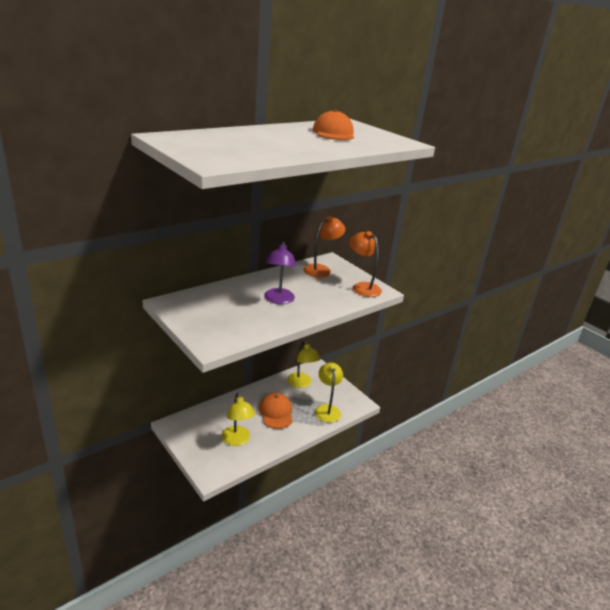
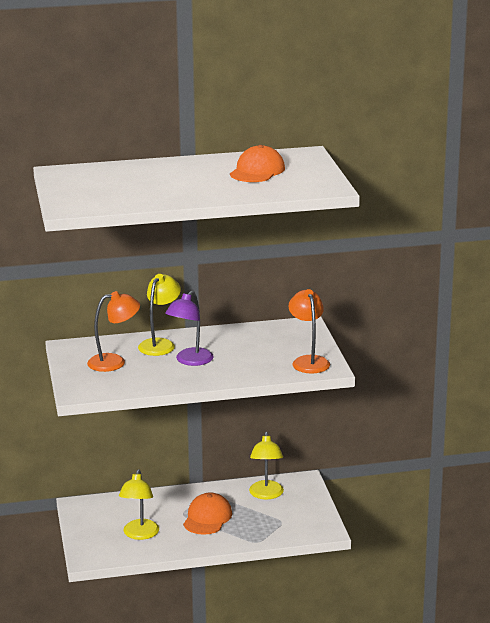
camera: 30 degrees right, 5 degrees down
(321, 269) = (279, 334): orange lamp -> orange lamp (114, 362)
(327, 409) = (275, 528): yellow lamp -> yellow lamp (160, 344)

